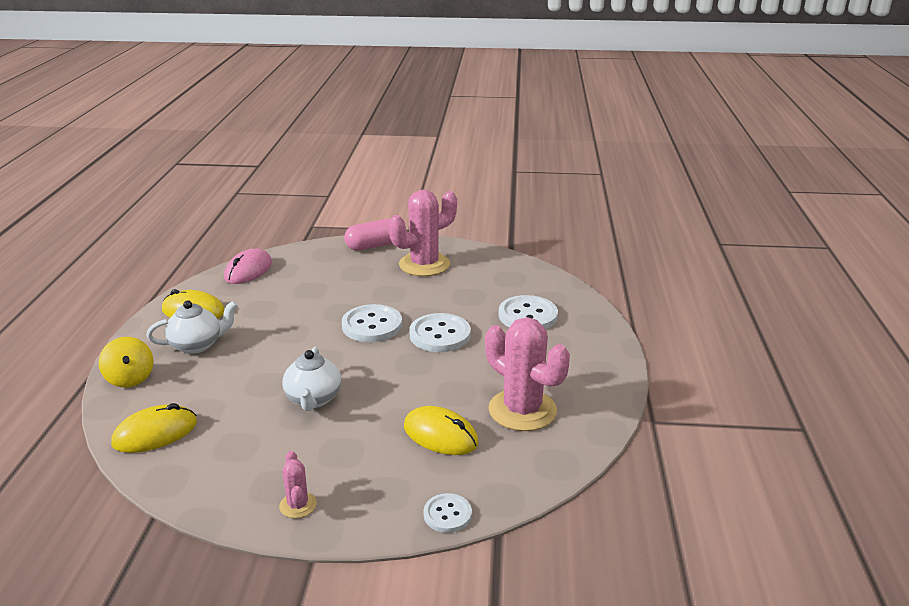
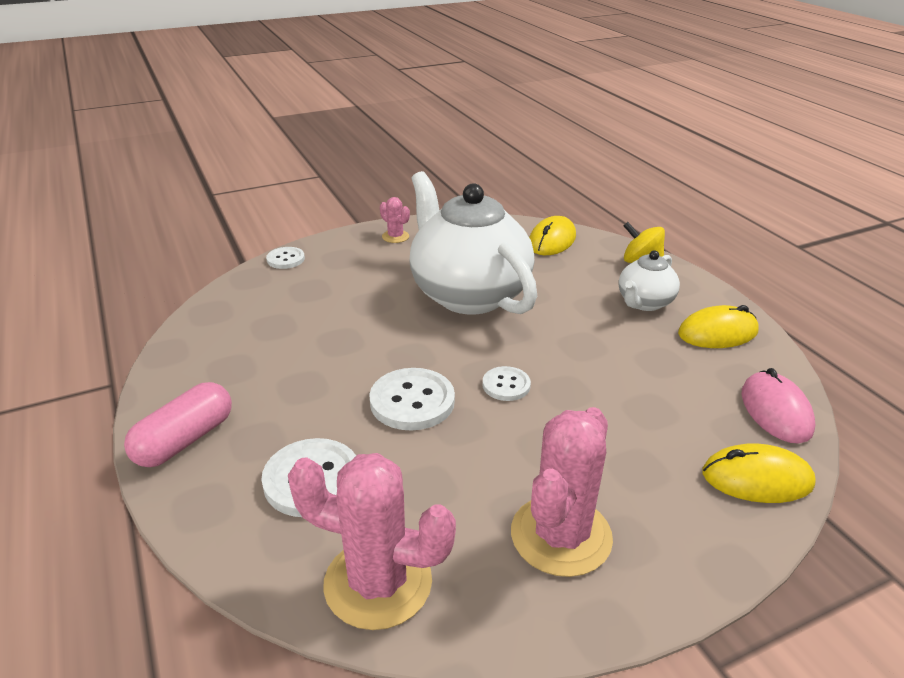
camera: 150 degrees right, 5 degrees up
(313, 399) = (468, 294): white teapot -> white teapot, size x2.08
(372, 325) = (506, 385): white button -> white button, size x0.58
(376, 245) = (698, 555): pink capsule -> pink capsule (185, 440)
(440, 435) = (328, 302): yellow mouse -> yellow mouse (757, 478)
(522, 410) = (260, 345): pink cactus -> pink cactus (378, 583)

